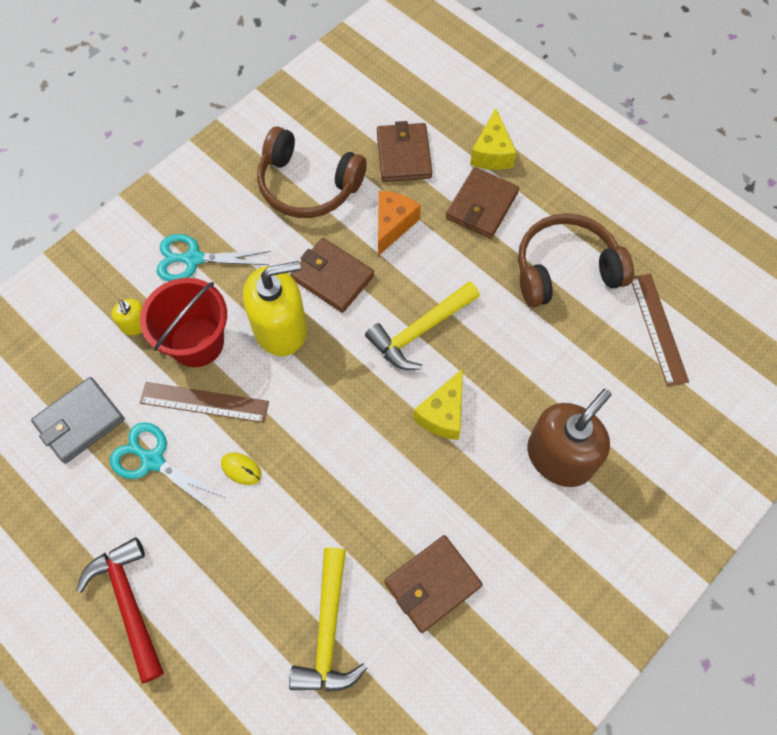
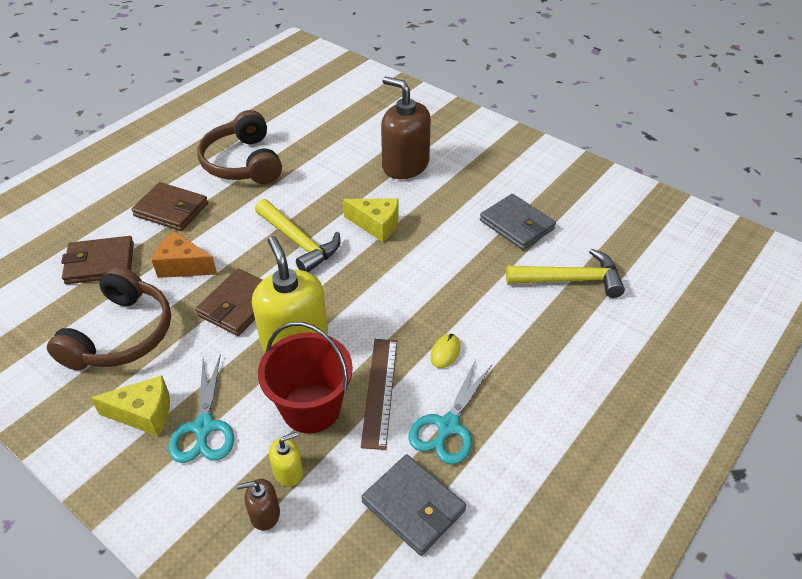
camera: 95 degrees left, 20 degrees down
(101, 308) = (264, 514): none -> brown soap dispenser
(129, 603) = (592, 421): red hammer -> none
(432, 584) = (517, 225): brown wallet -> grey wallet
(492, 153) = (113, 205): yellow cheese -> yellow cheese (144, 413)
(658, 328) = (298, 120): brown ruler -> none

